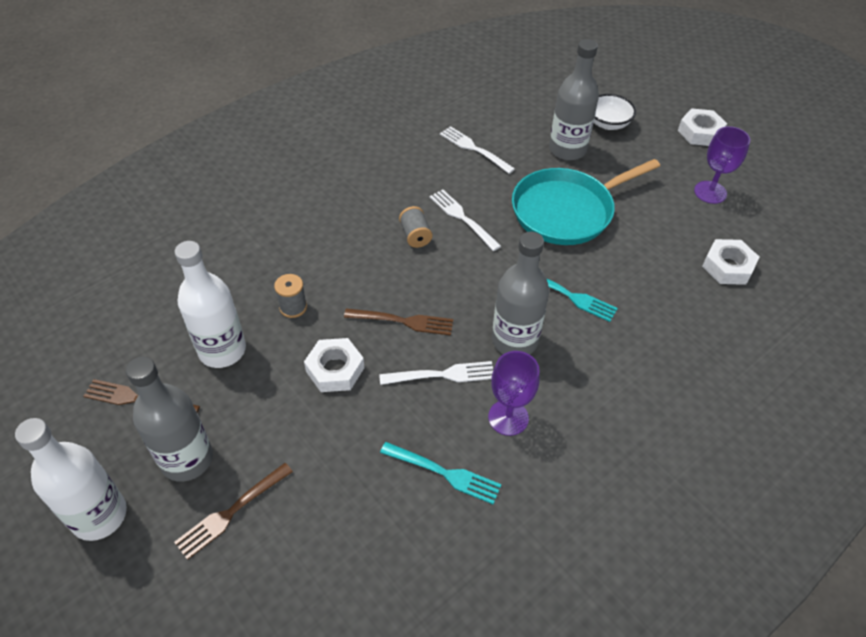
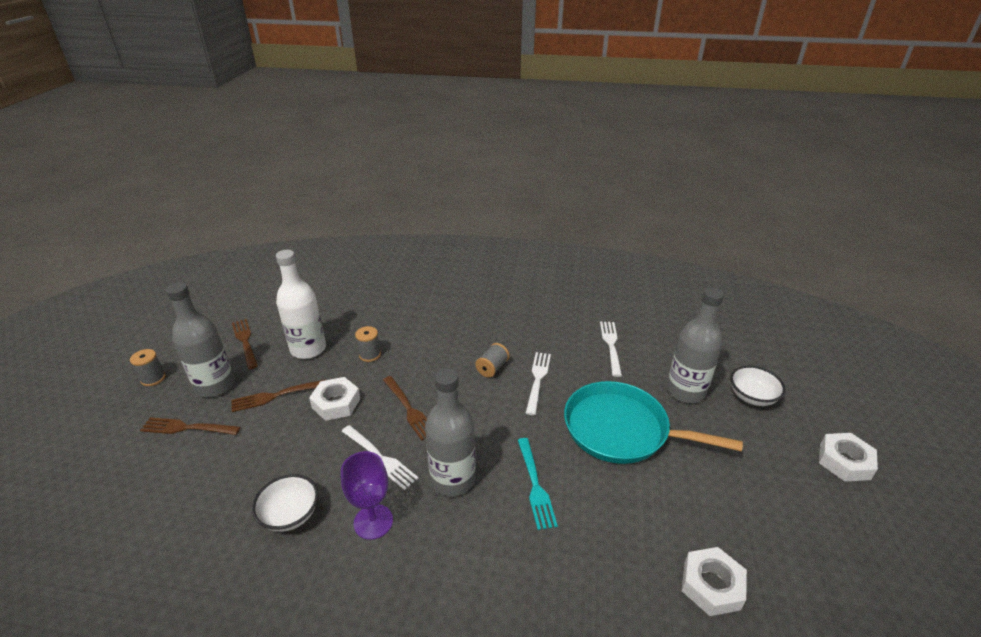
camera: 50 degrees right, 15 degrees down
(99, 515) = (153, 378): white bottle -> grey spool
(268, 412) = (276, 396): none -> brown fork
(444, 473) = (290, 514): turquoise fork -> white bowl
(710, 192) = (784, 514): purple goblet -> none

